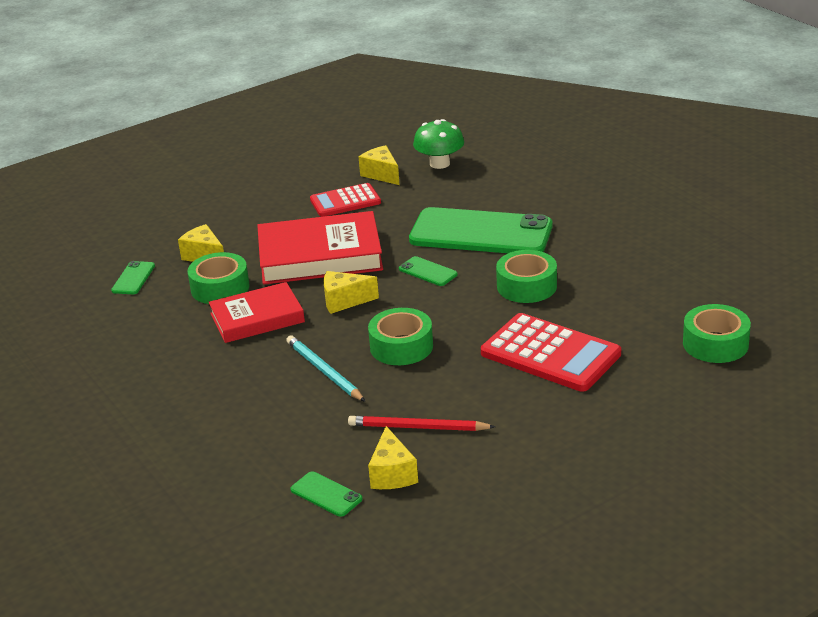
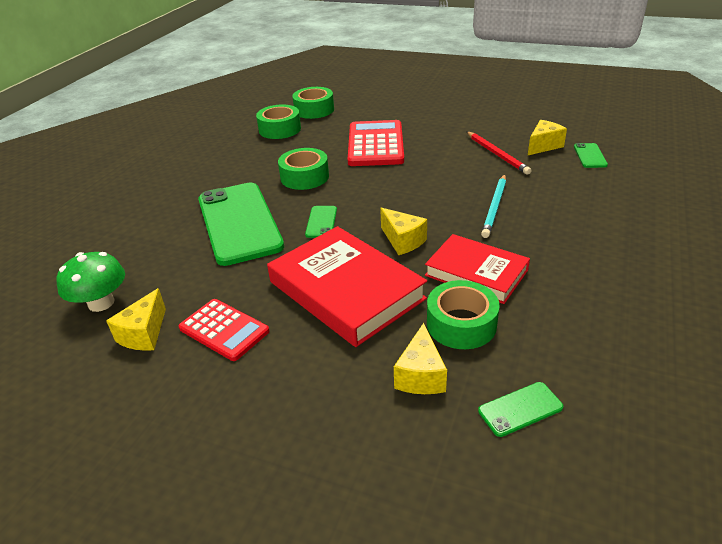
camera: 125 degrees left, 5 degrees up
(401, 346) = (429, 192): green tape -> green tape (280, 129)

